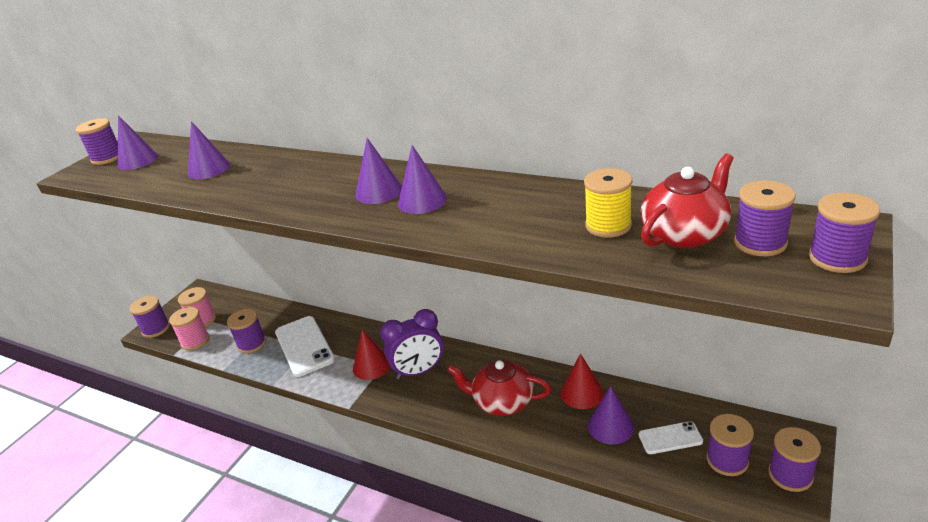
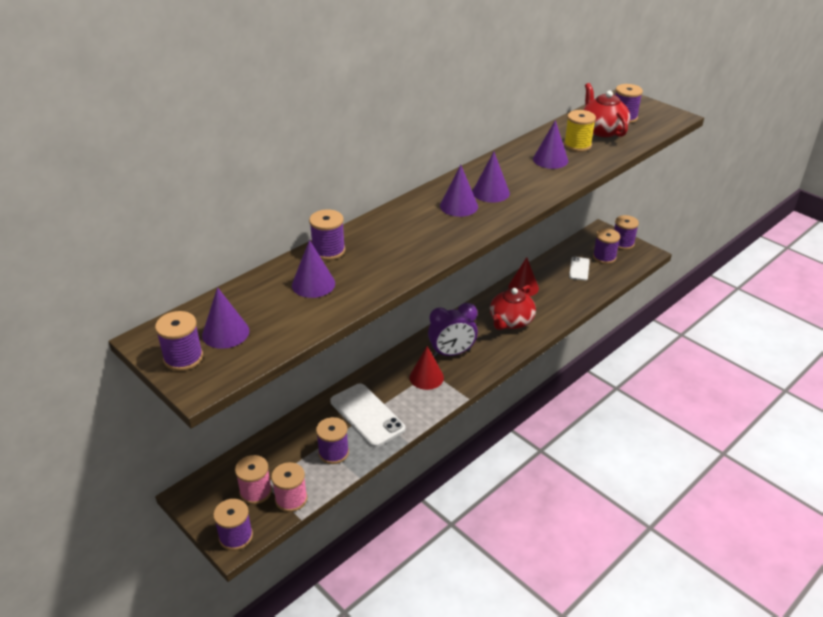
camera: 75 degrees left, 5 degrees up
(304, 346) = (367, 415): white phone -> white phone turned 60 degrees clockwise
(419, 371) = (452, 353): purple clock -> purple clock turned 75 degrees clockwise
(610, 426) = (558, 285): purple cone -> purple cone (550, 160)
(837, 258) = (648, 108): purple spool -> purple spool (328, 251)

